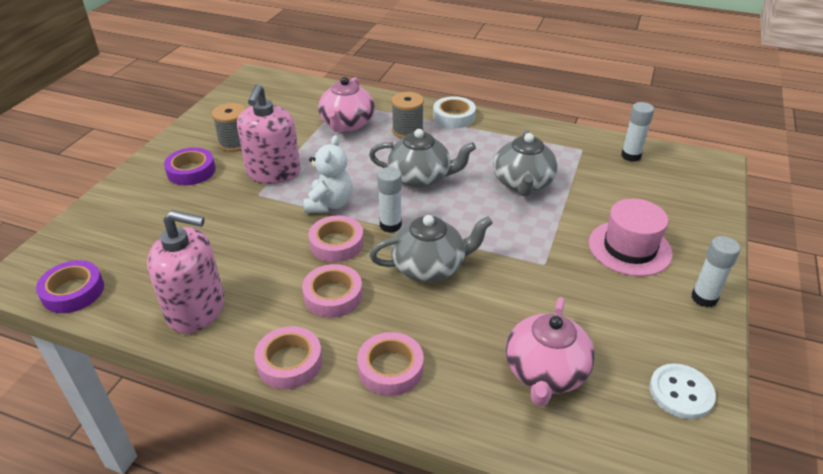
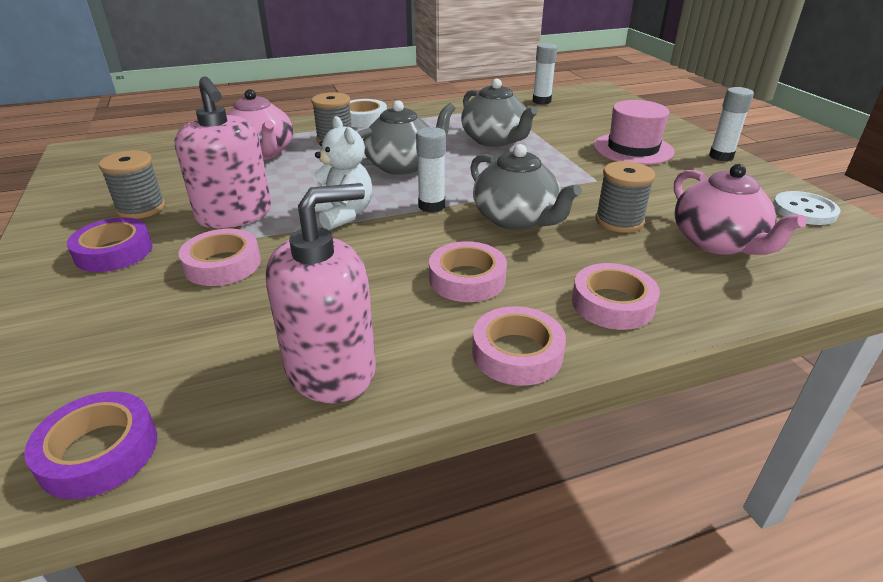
camera: 40 degrees left, 5 degrees down
(336, 243) = (402, 240): pink tape -> pink tape (222, 264)
(429, 267) = (516, 219): grey teapot -> grey teapot turned 105 degrees clockwise
(500, 310) = (619, 221): none -> grey spool

